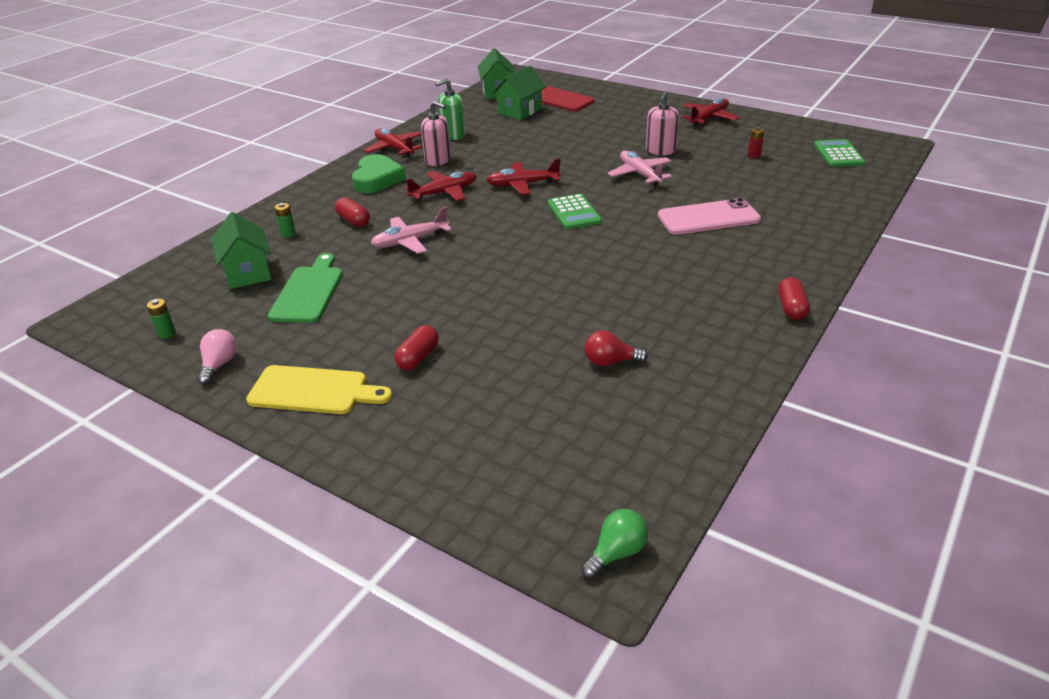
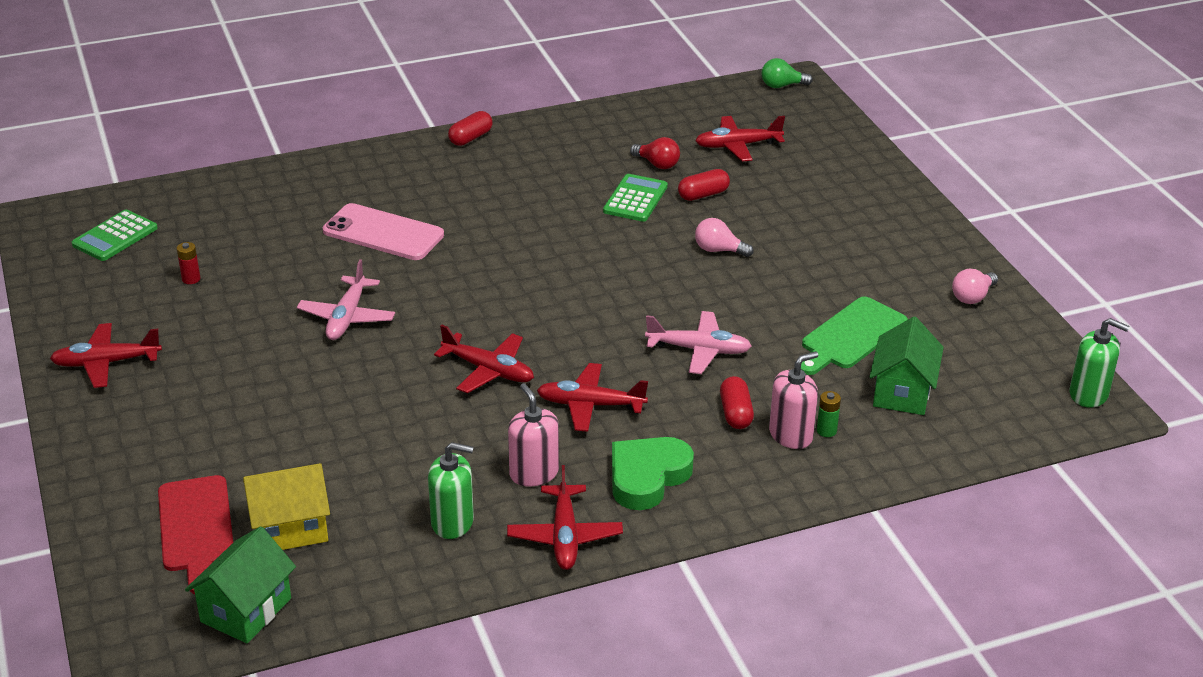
camera: 145 degrees left, 0 degrees up
(95, 327) = (1089, 394): none -> green soap dispenser
(166, 333) = (1014, 352): green battery -> none
(314, 391) = (901, 240): yellow cutting board -> none
(418, 357) = (798, 230): red capsule -> red capsule (703, 195)
(467, 309) = (719, 250): none -> pink light bulb
(520, 111) = (290, 529): green house -> yellow house
(565, 423) = (737, 146): none -> red plane
(574, 212) = (492, 302): green calculator -> green calculator (635, 199)
(660, 151) = (263, 340): pink soap dispenser -> pink soap dispenser (791, 435)

